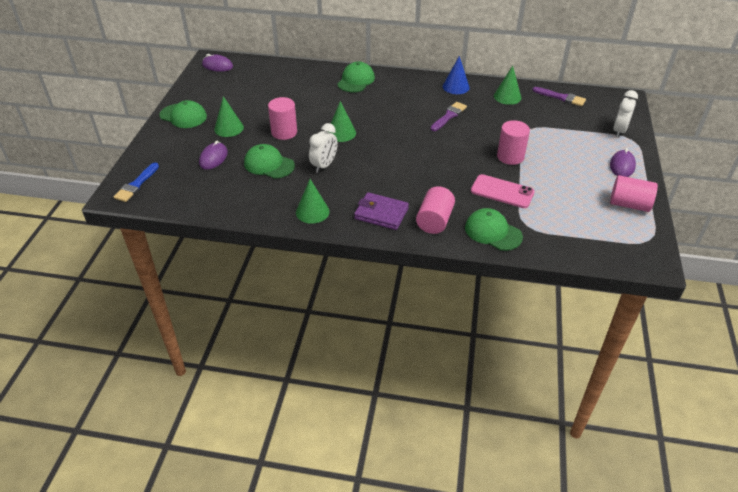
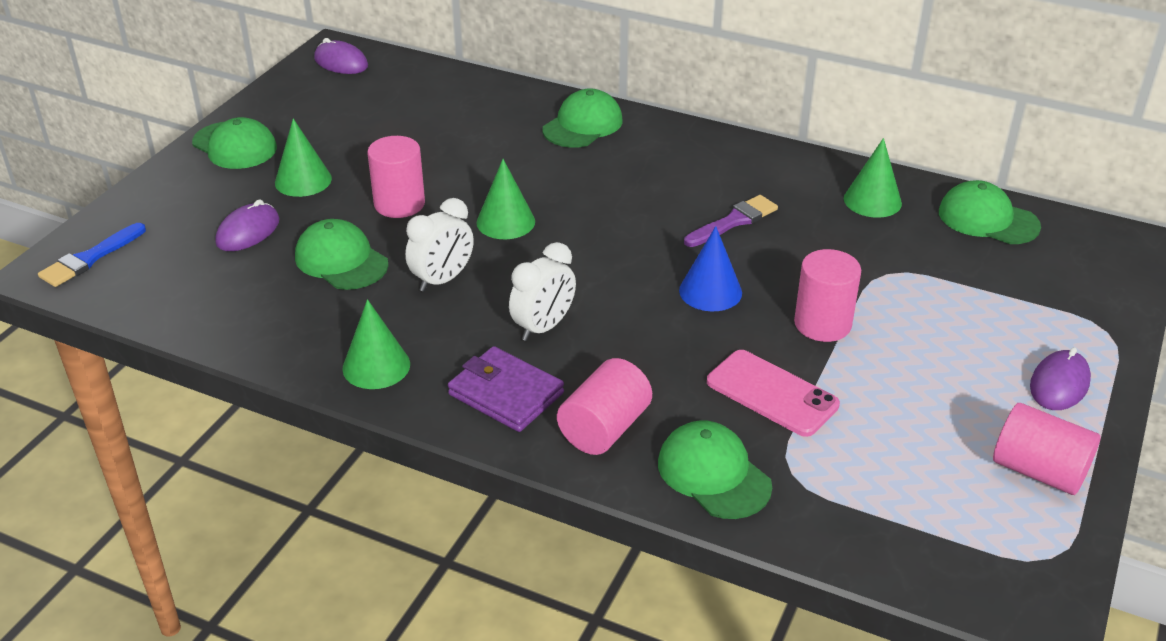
camera: 15 degrees right, 5 degrees down
(456, 87) = (775, 165): blue cone -> blue cone (710, 291)
(561, 97) = (987, 219): purple brush -> green cap
(619, 131) = (1086, 309): white clock -> white clock (543, 327)

